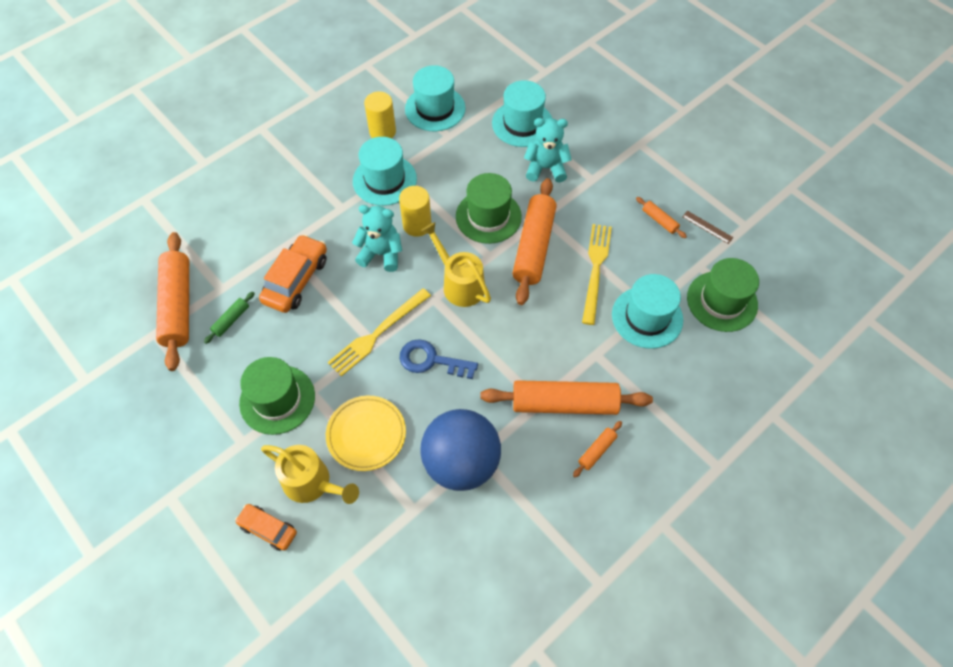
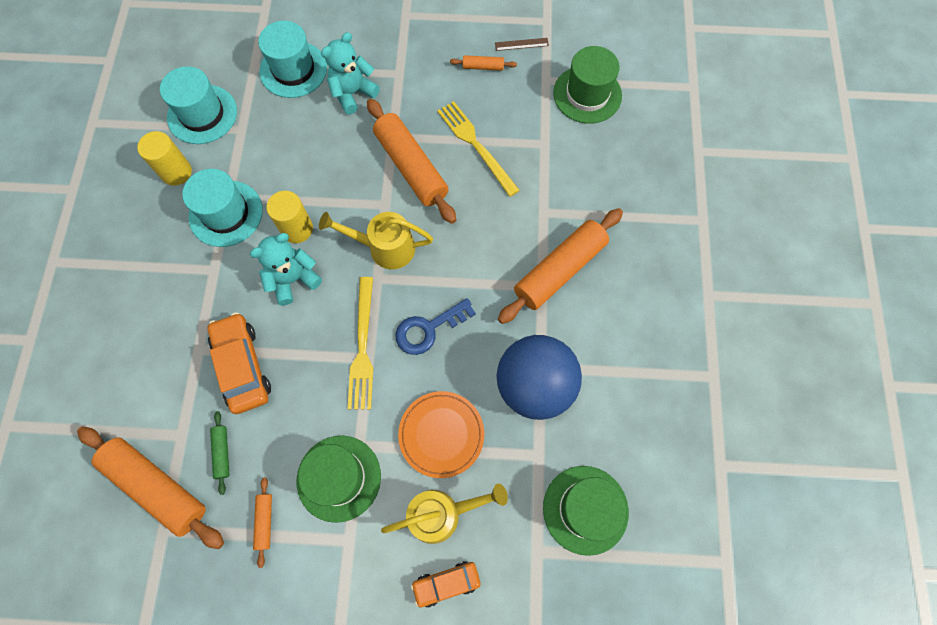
camera: 45 degrees left, 10 degrees up
(366, 434) = (441, 434): yellow plate -> orange plate
(488, 216) = (349, 172): green hat -> green hat (585, 509)
(596, 451) = (616, 284): orange rolling pin -> orange rolling pin (264, 521)
(647, 317) = (549, 151): turquoise hat -> none

